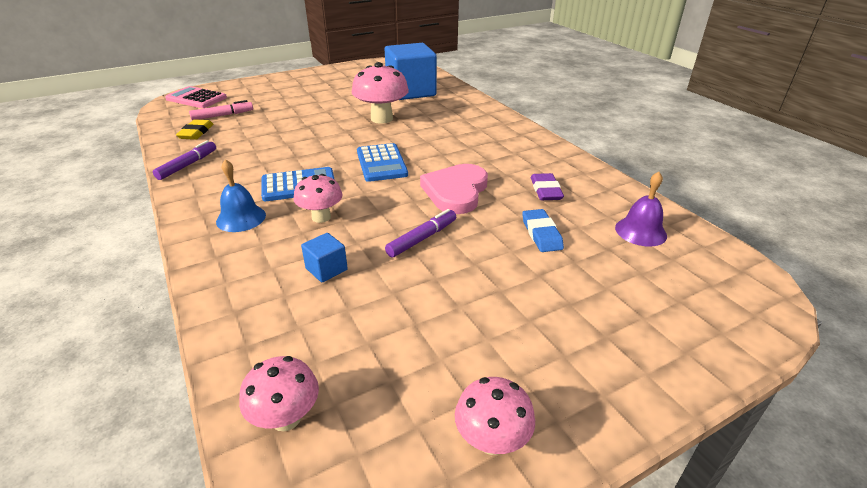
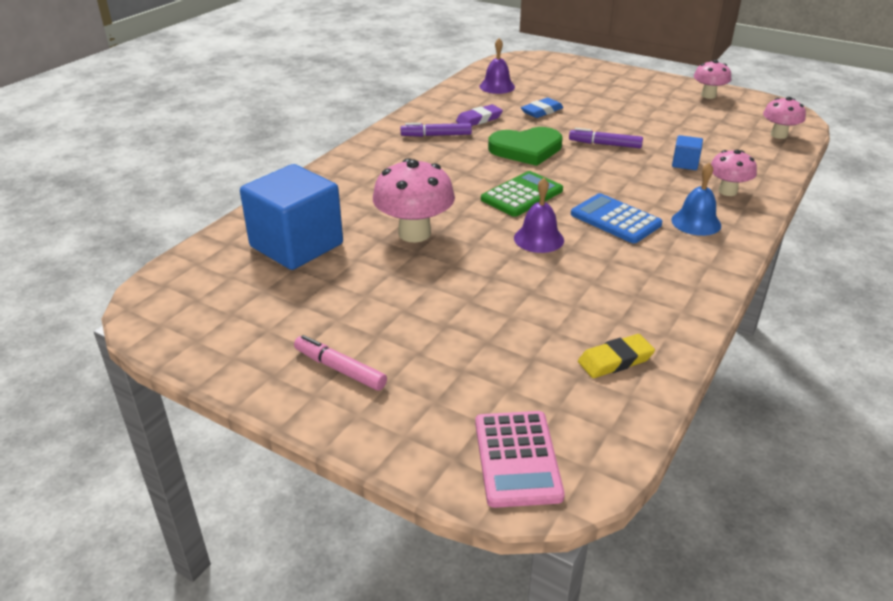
camera: 120 degrees left, 0 degrees up
(187, 165) = (680, 308): purple marker -> purple marker (436, 135)
(222, 115) = (543, 373): pink marker -> pink marker (340, 369)
(320, 150) = (539, 239): none -> purple bell
(321, 217) = (640, 189): pink mushroom -> pink mushroom (727, 191)
(381, 163) = (522, 195): blue calculator -> green calculator
(456, 191) = (526, 149): pink heart -> green heart

